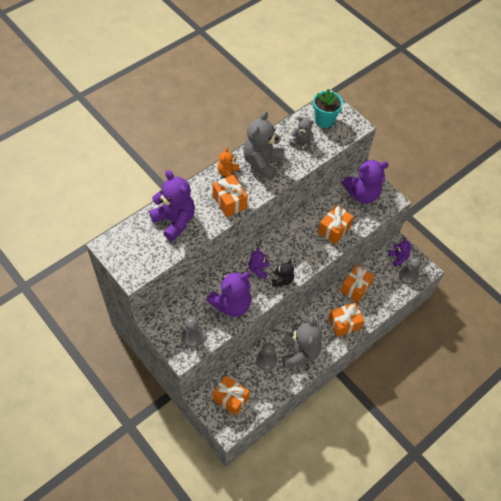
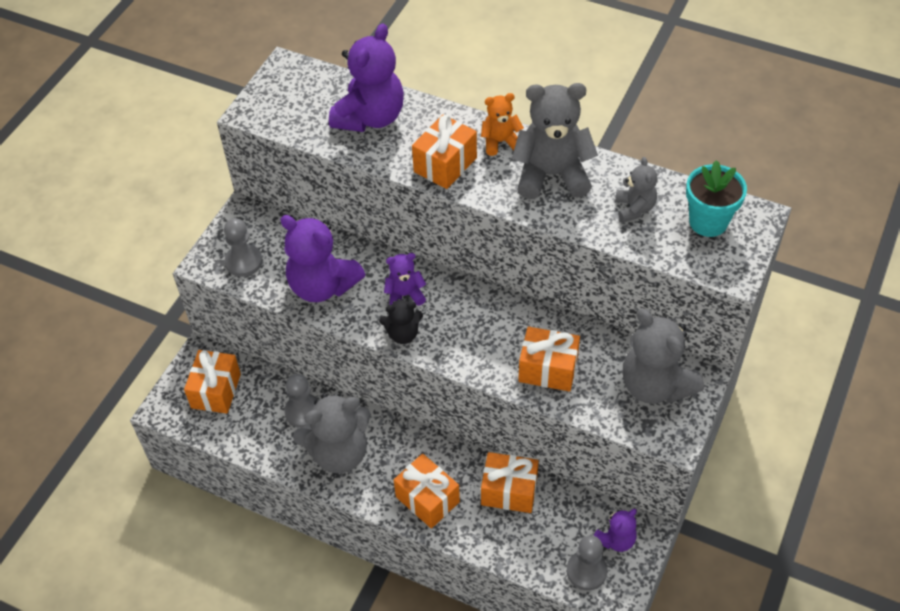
camera: 70 degrees right, 5 degrees down
(362, 194) = (655, 385): purple teddy bear -> grey teddy bear

